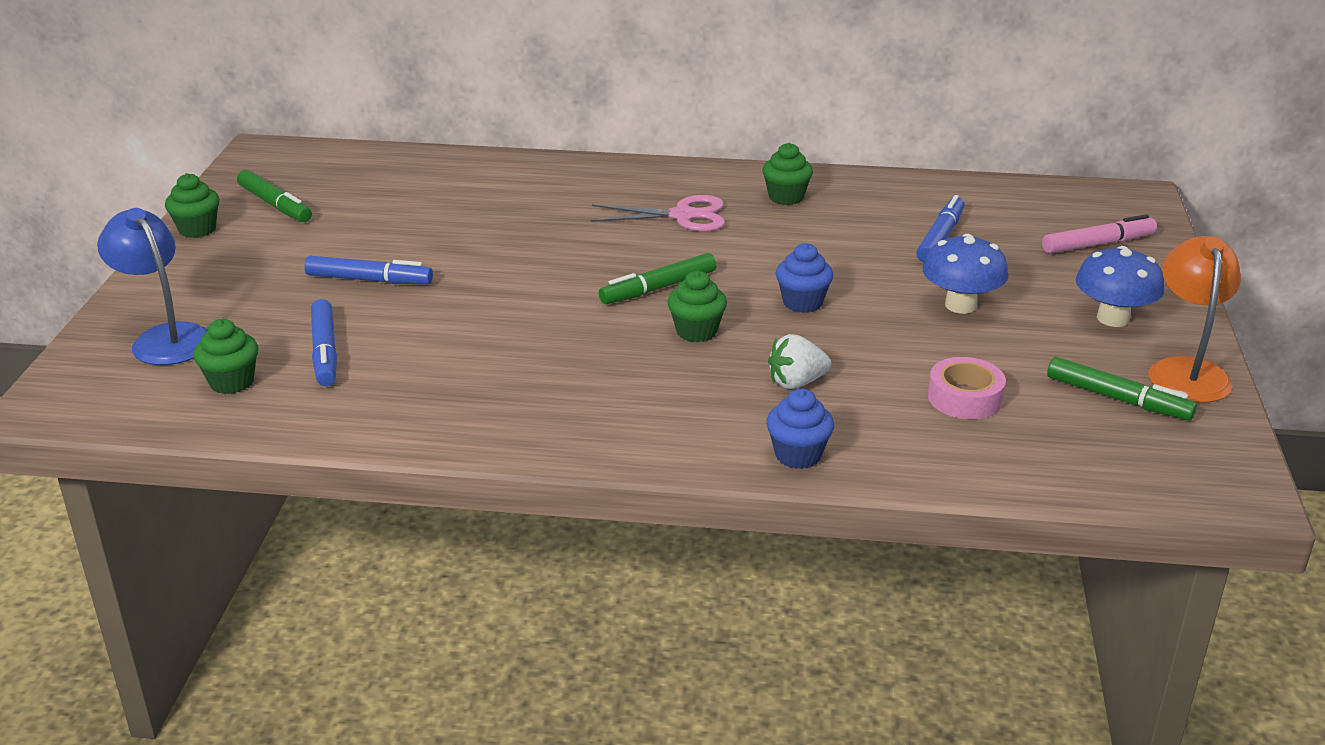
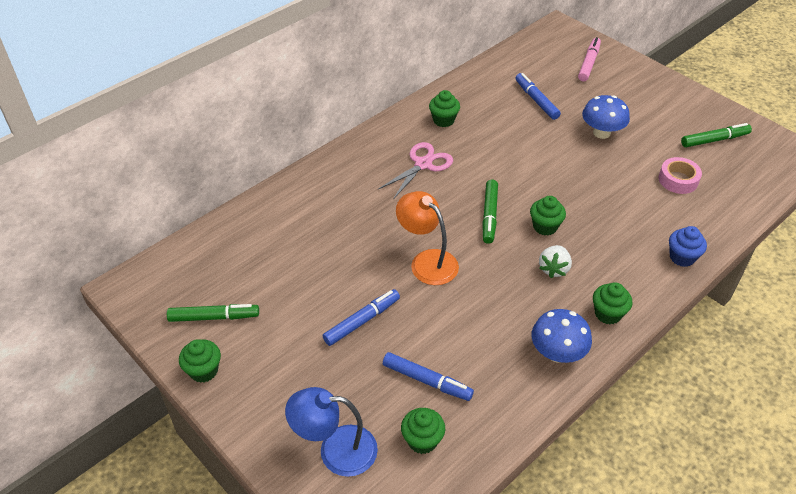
camera: 50 degrees left, 15 degrees up
(597, 433) = (608, 314): none -> green cupcake
(796, 382) = (621, 221): white strawberry -> white strawberry (553, 269)
(802, 303) = (552, 177): blue cupcake -> none
(1113, 318) = (652, 100): blue mushroom -> blue mushroom (557, 353)
(1186, 371) = (709, 109): orange lamp -> orange lamp (427, 261)

